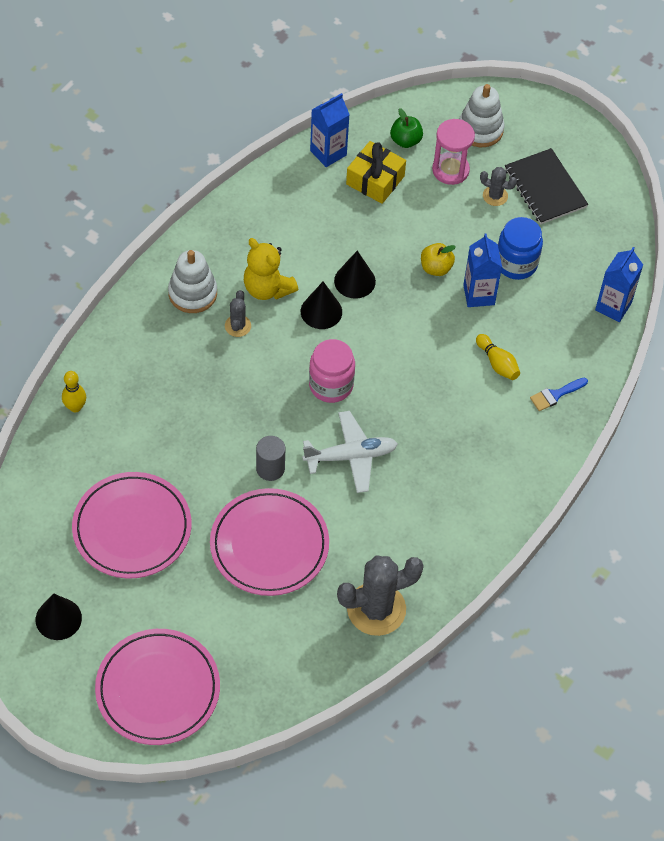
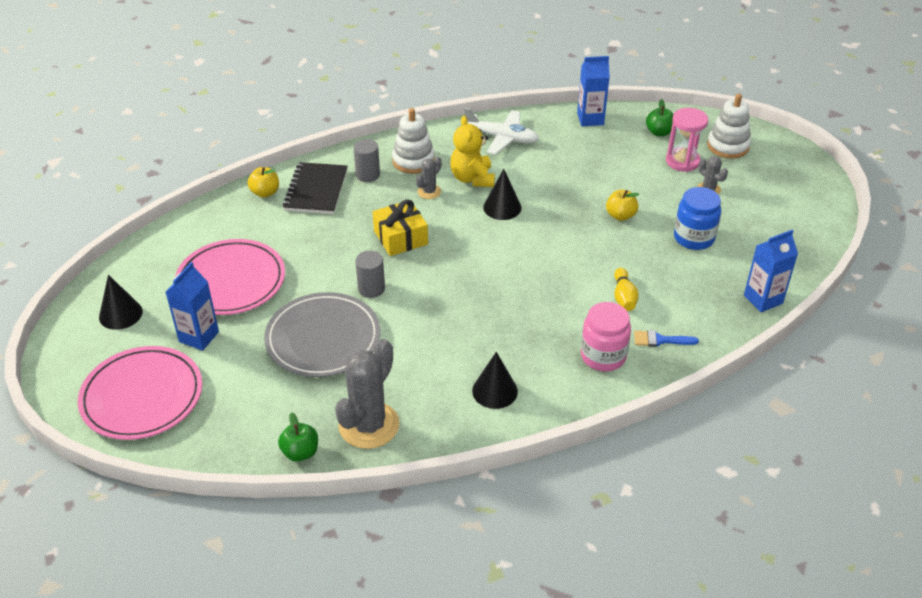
camera: 35 degrees right, 15 degrees down
(75, 407) = (265, 192): yellow bowling pin -> yellow apple
(161, 334) = (367, 175): none -> grey cylinder
(269, 545) = (323, 338): pink plate -> grey plate
(331, 385) = (468, 255): pink jar -> pink jar (603, 356)
(340, 665) = (300, 452): none -> green apple
(351, 456) = (443, 308): white plane -> white plane (502, 138)
(354, 281) = (545, 199): black cone -> black cone (495, 391)
(375, 180) = (614, 146): yellow gift -> yellow gift (400, 237)
(376, 609) = (369, 425): grey cactus -> grey cactus turned 75 degrees counterclockwise
(479, 295) = (644, 246): blue carton -> blue carton (199, 337)
(545, 188) = (757, 200): black notebook -> black notebook (316, 190)

